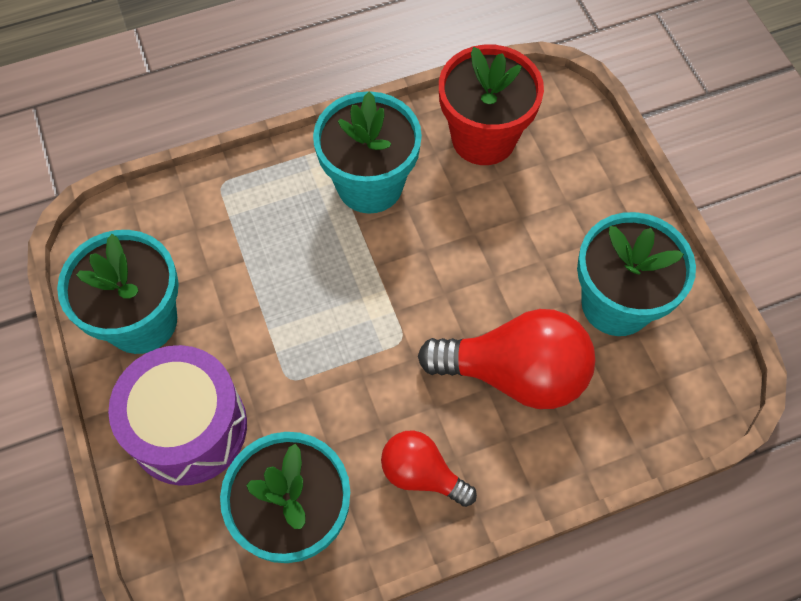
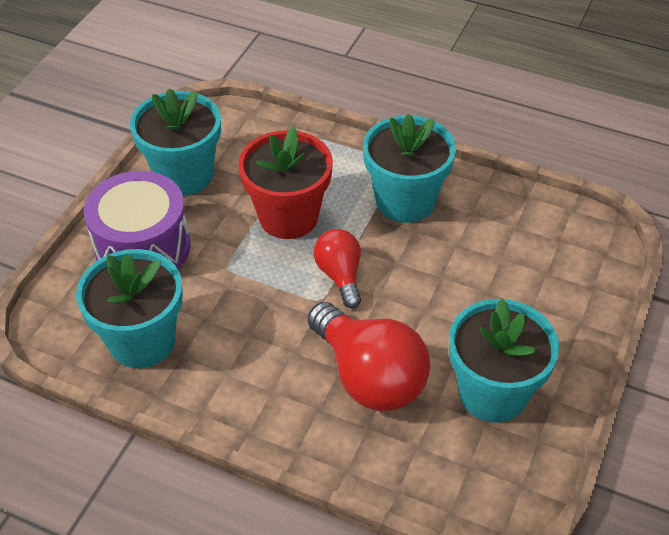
camera: 45 degrees right, 15 degrees down
(422, 474) = (240, 381): red light bulb -> red light bulb (340, 275)
(483, 138) = (517, 228): red flower pot -> red flower pot (288, 217)

